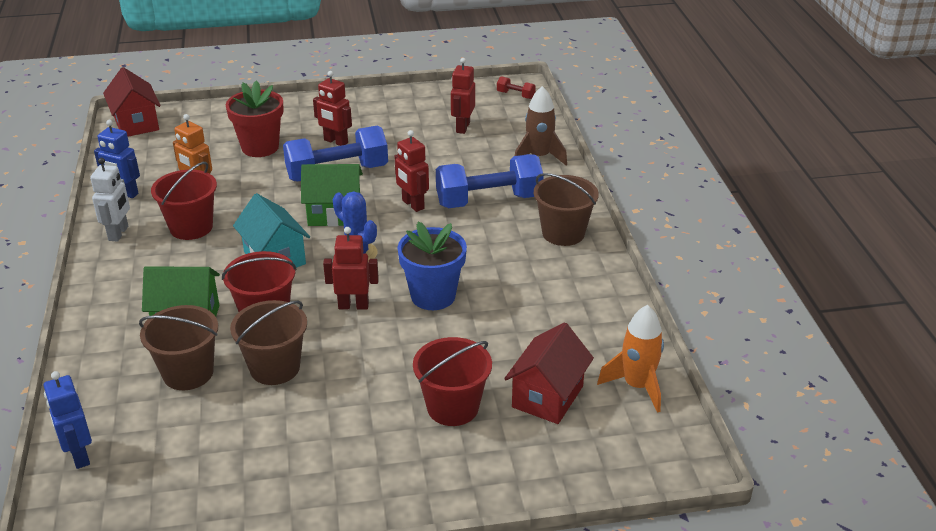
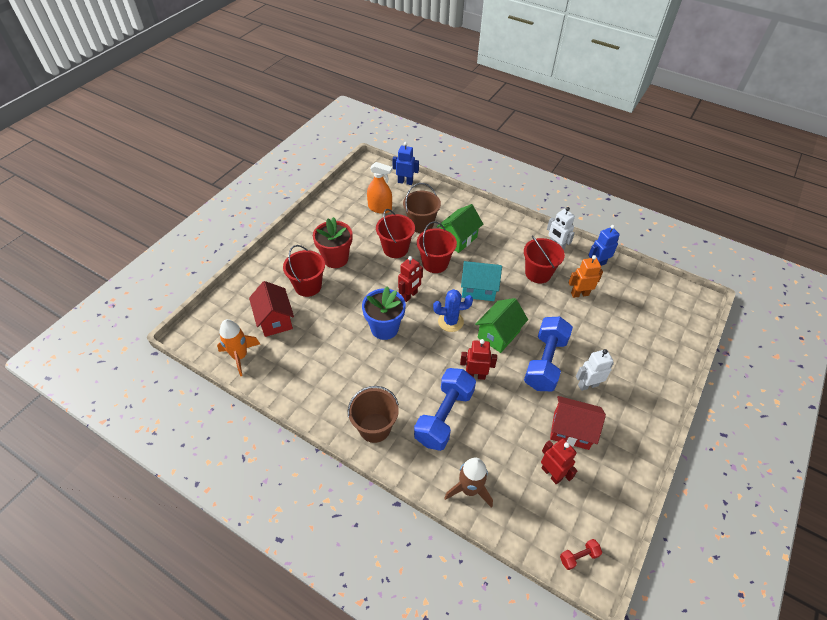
camera: 130 degrees right, 15 degrees up
(136, 124) = (687, 302): red house -> red house (571, 430)
(189, 443) = (380, 208): none -> orange spray bottle
(260, 147) = (609, 343): red flower pot -> red flower pot (335, 259)
(275, 368) = (395, 249): brown bucket -> red bucket
(335, 141) = (588, 385): red robot -> white robot

